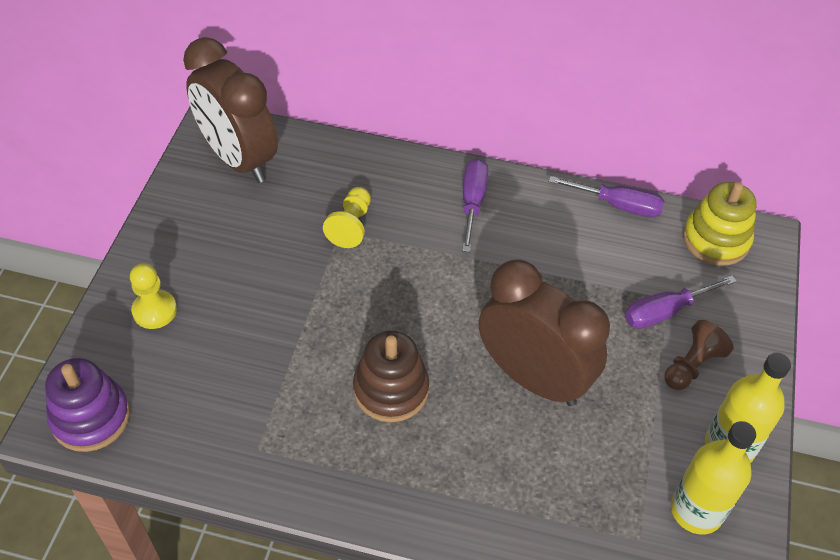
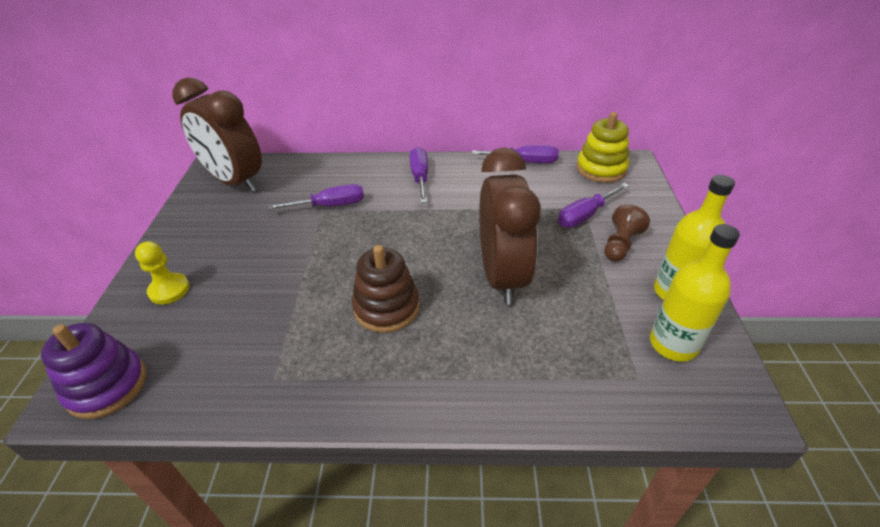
camera: 10 degrees left, 10 degrees down
(351, 225) = (330, 206): yellow pawn -> purple screwdriver
(533, 378) = (502, 276): brown clock -> brown clock turned 60 degrees clockwise

